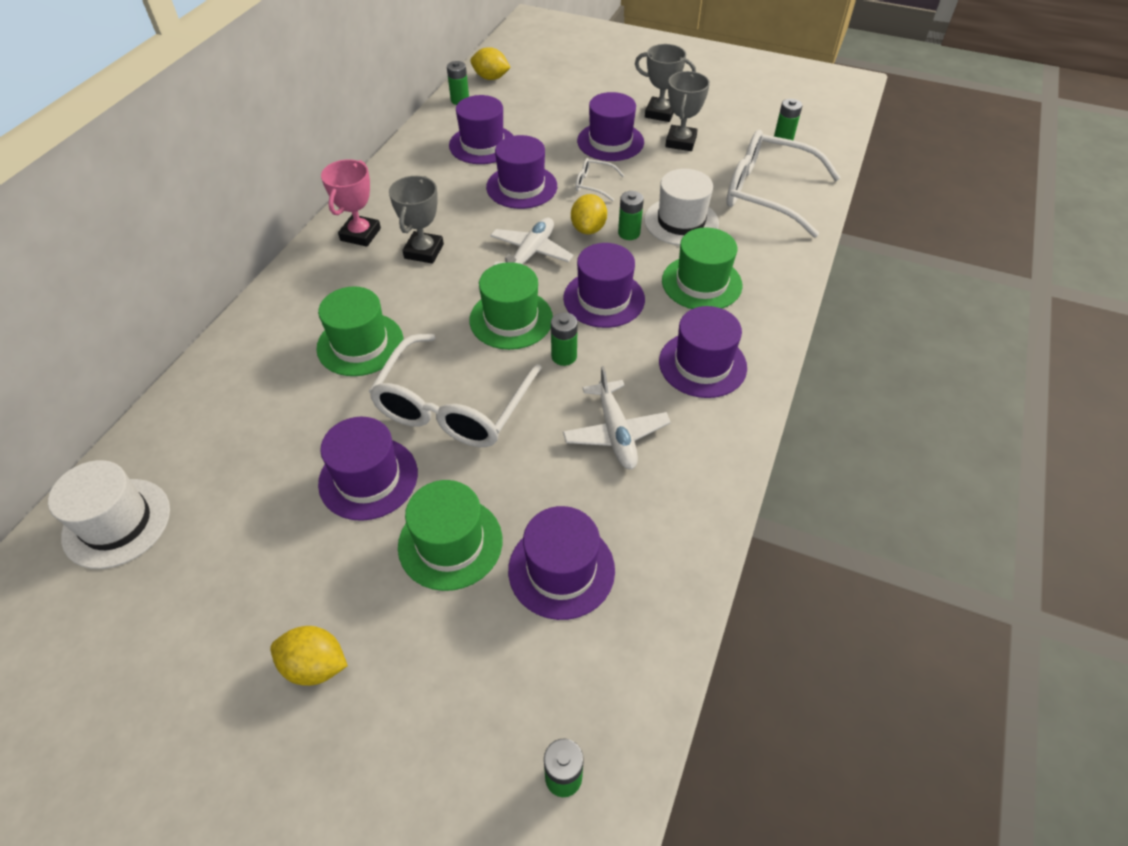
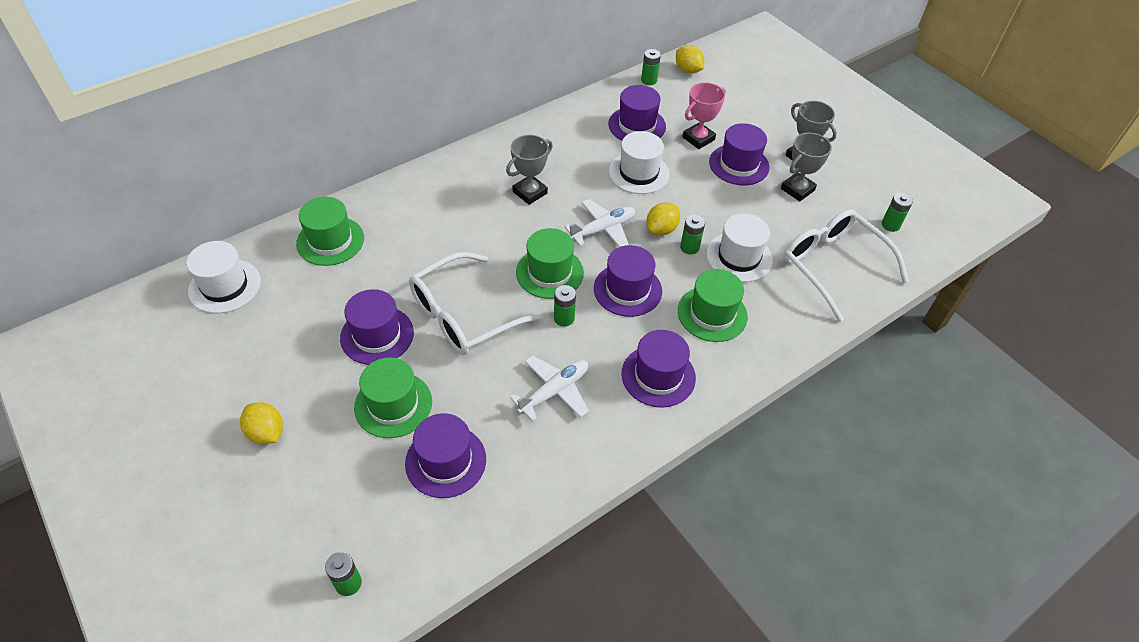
camera: 30 degrees right, 0 degrees up
(360, 234) = (497, 160): pink trophy -> pink trophy (698, 138)
(360, 344) = (438, 241): green hat -> green hat (330, 241)
(521, 187) = (639, 173): purple hat -> white hat
(593, 184) = (695, 195): white glasses -> none
(615, 433) = (554, 391): white plane -> white plane turned 150 degrees counterclockwise

